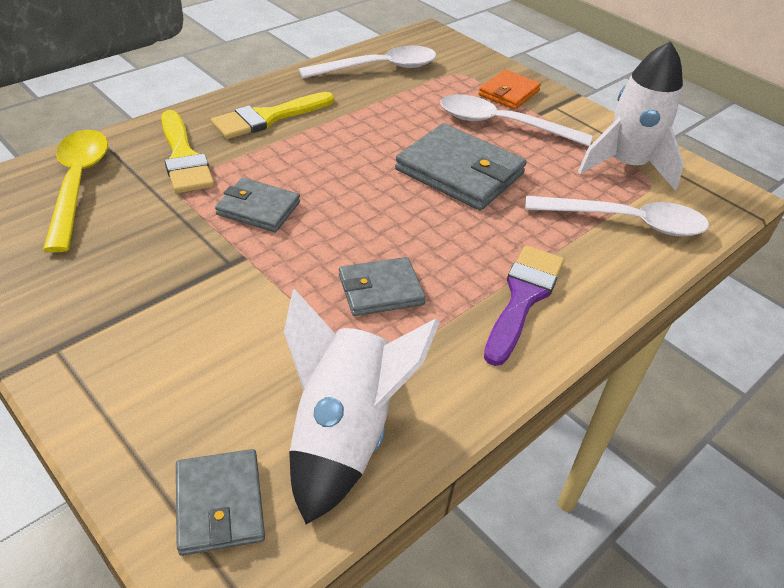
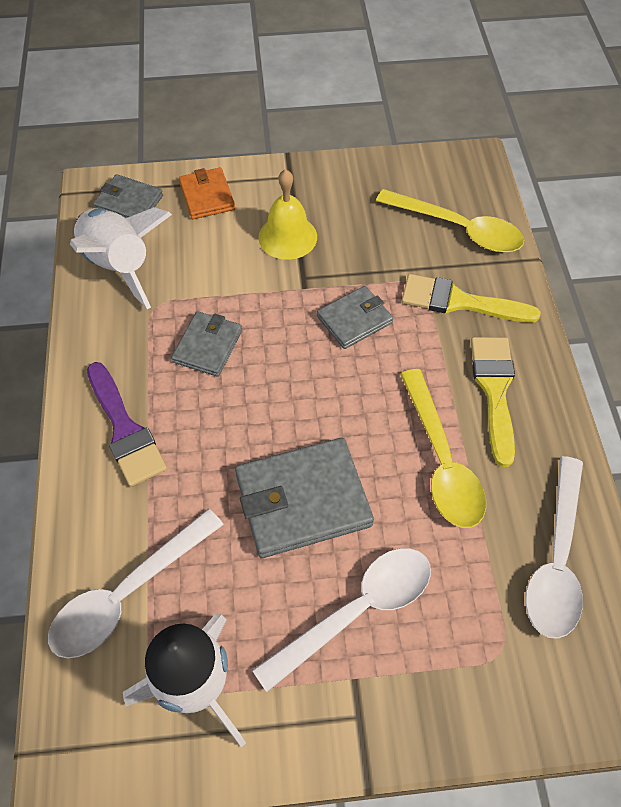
camera: 130 degrees right, 15 degrees up
(175, 300) = (287, 237): none -> yellow bell
(357, 123) = (441, 461): none -> yellow spoon
(509, 93) = (420, 681): orange wallet -> orange wallet (207, 196)

